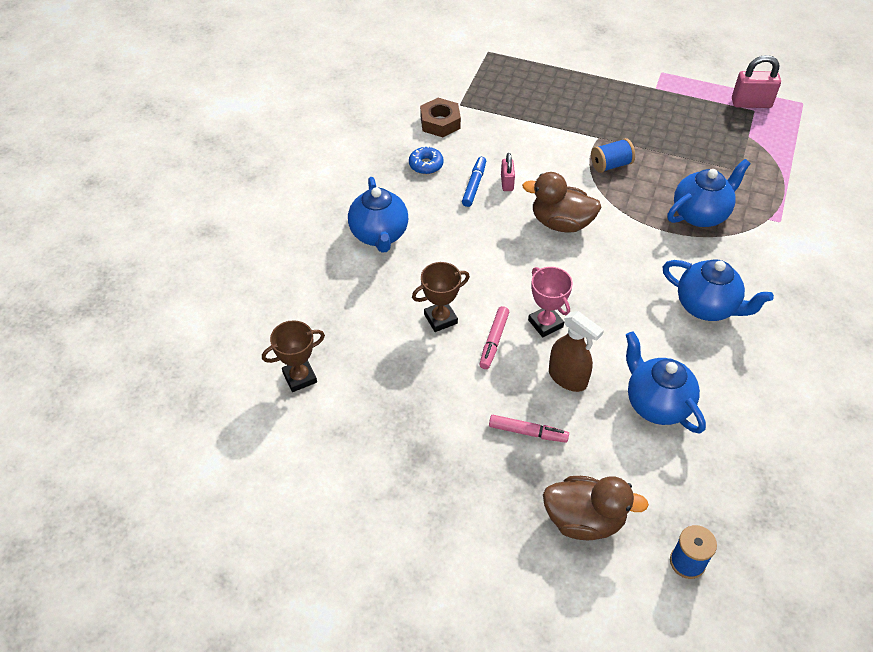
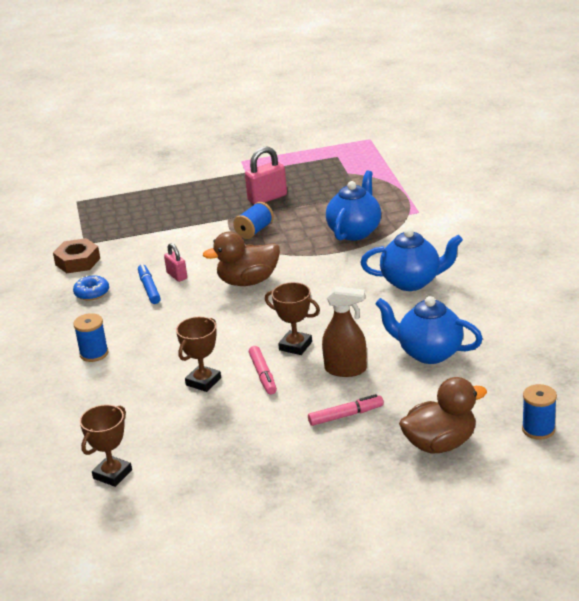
camera: 30 degrees left, 20 degrees down
(379, 235) = (94, 354): blue teapot -> blue spool
(545, 323) = (295, 346): pink trophy -> brown trophy
(751, 103) = (330, 153): pink padlock -> pink padlock (267, 198)

